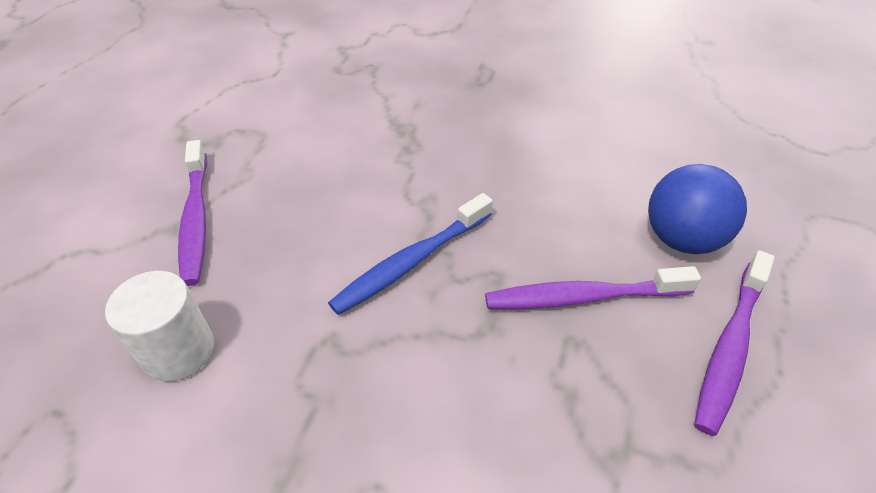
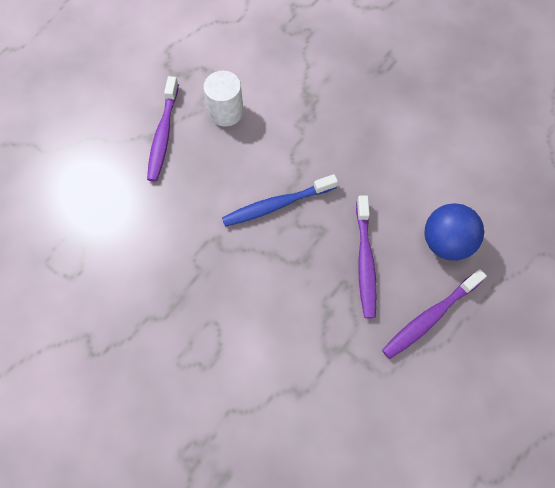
camera: 20 degrees right, 20 degrees up
(178, 351) = (139, 219): white cylinder -> white cylinder (226, 112)
(584, 297) = (365, 260): purple toothbrush -> purple toothbrush turned 105 degrees counterclockwise

